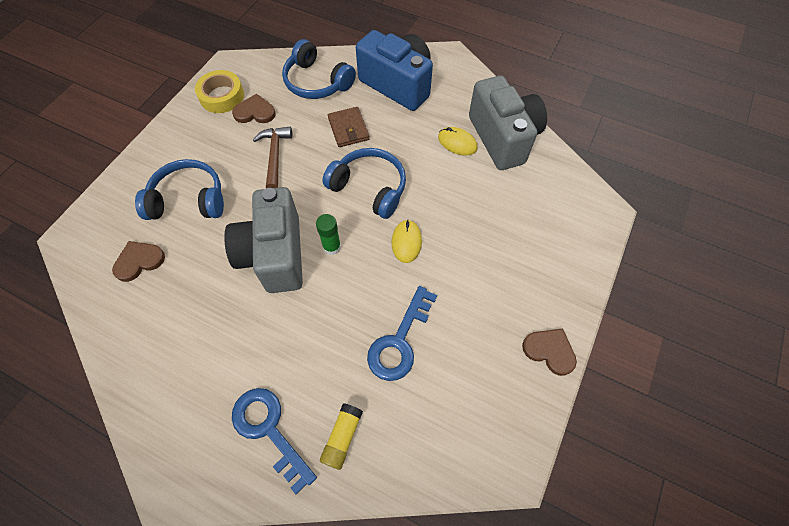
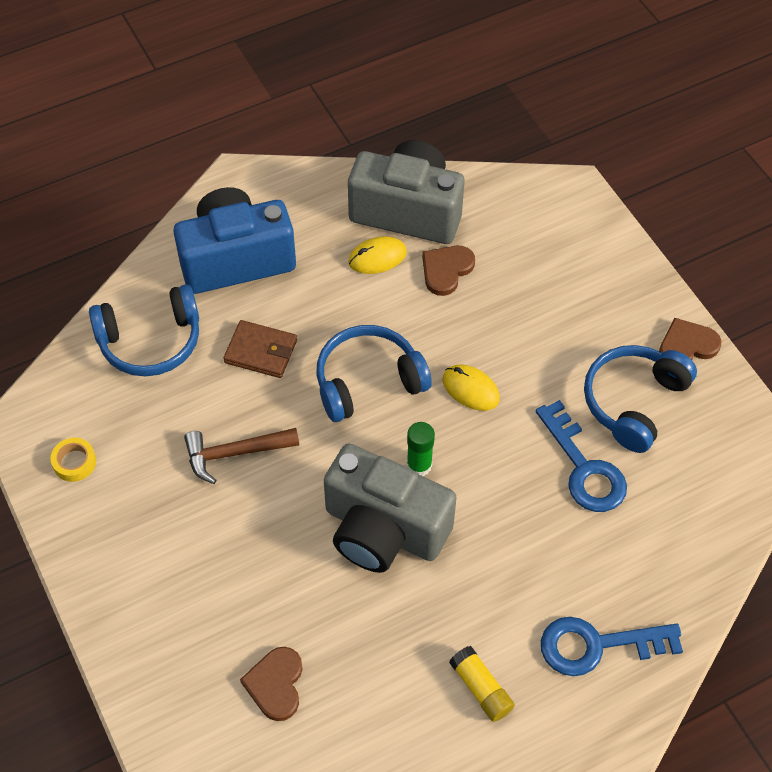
camera: 55 degrees left, 5 degrees down
(188, 200) = (223, 585): blue headphones -> blue headphones (633, 402)
(222, 96) = (74, 462): yellow tape -> yellow tape, size x0.59
(255, 112) = (139, 438): brown heart -> brown heart (446, 270)
(275, 156) = (235, 453): brown hammer -> brown hammer turned 45 degrees counterclockwise
(342, 437) = (651, 580): yellow glue stick -> yellow glue stick (481, 689)

